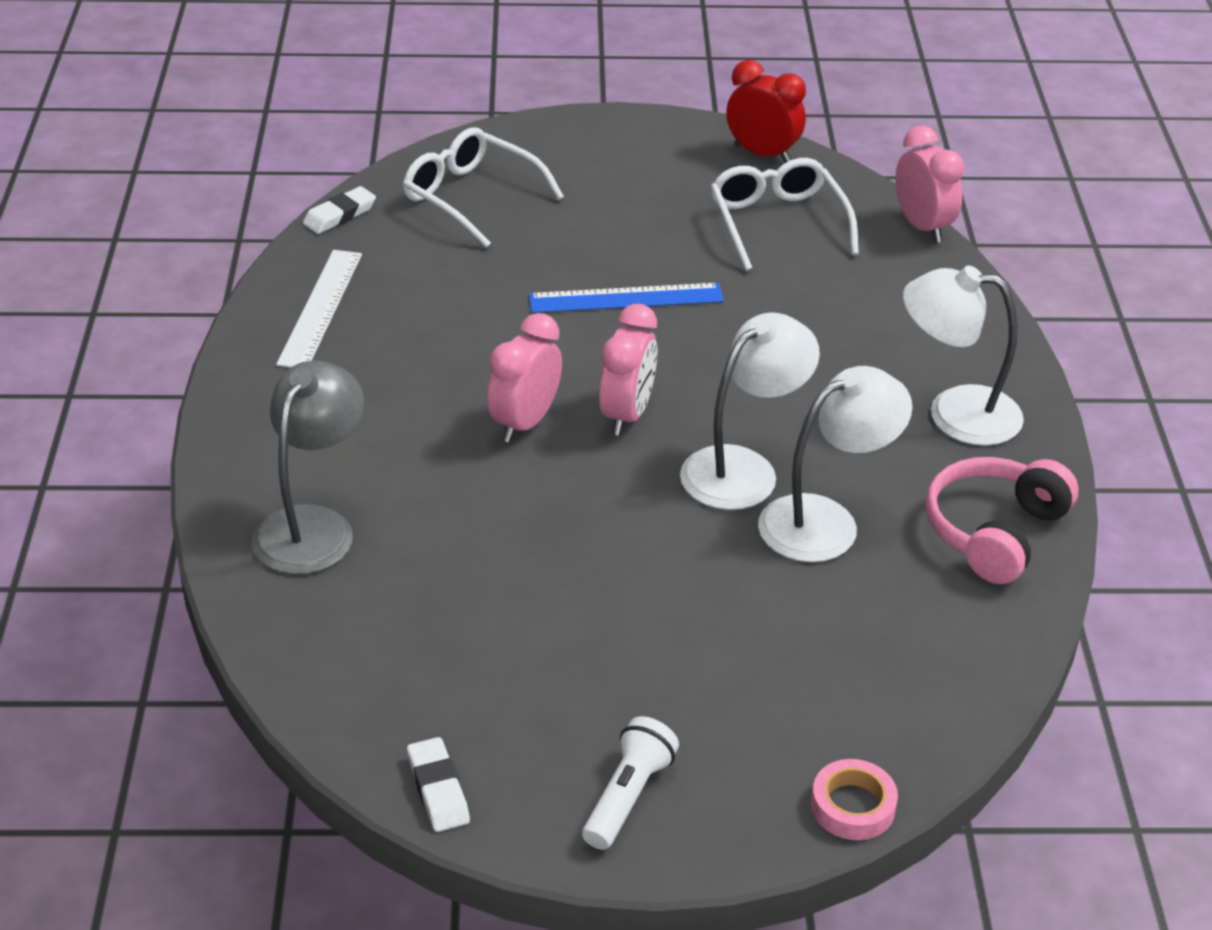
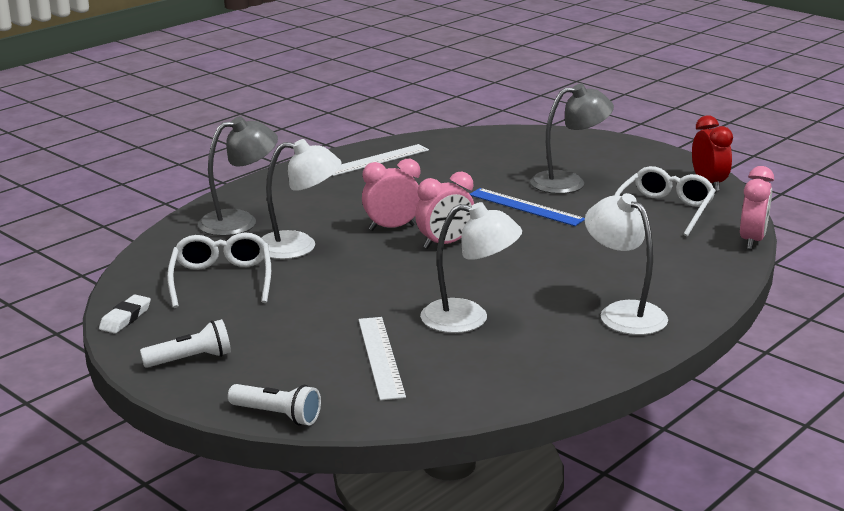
camera: 45 degrees right, 15 degrees down
(340, 215) = (444, 135): white eraser -> none
(472, 197) = (518, 149): white glasses -> white glasses (221, 280)
(613, 228) = (569, 182): none -> grey lamp
(743, 468) = (464, 284): white lamp -> white lamp (299, 246)
(824, 642) = (380, 357): none -> white ruler
(853, 806) = (277, 415): pink tape -> white flashlight
(994, 532) = (553, 363): pink headphones -> none

